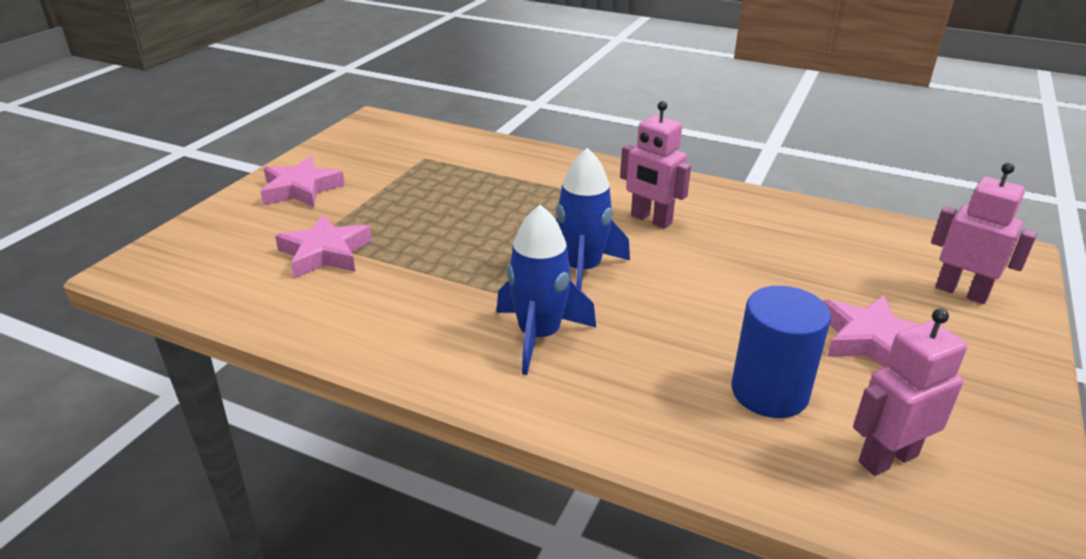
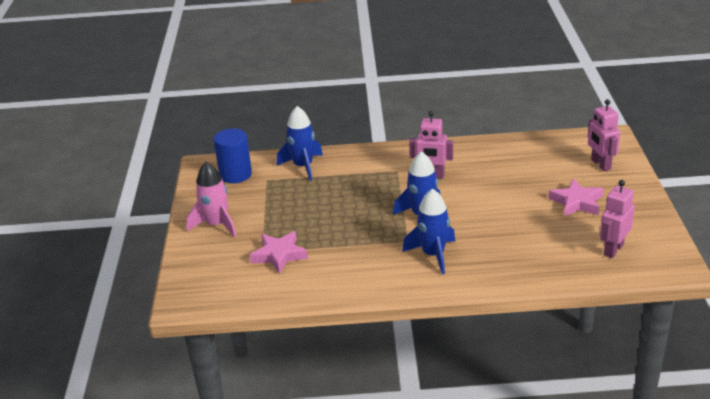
camera: 25 degrees left, 0 degrees up
(301, 189) = (216, 225): pink star -> pink rocket
(486, 156) = (303, 166): none -> blue rocket
(769, 392) = (551, 241): blue cylinder -> blue cylinder (235, 175)
(961, 292) = (600, 164): pink robot -> pink robot turned 120 degrees counterclockwise

